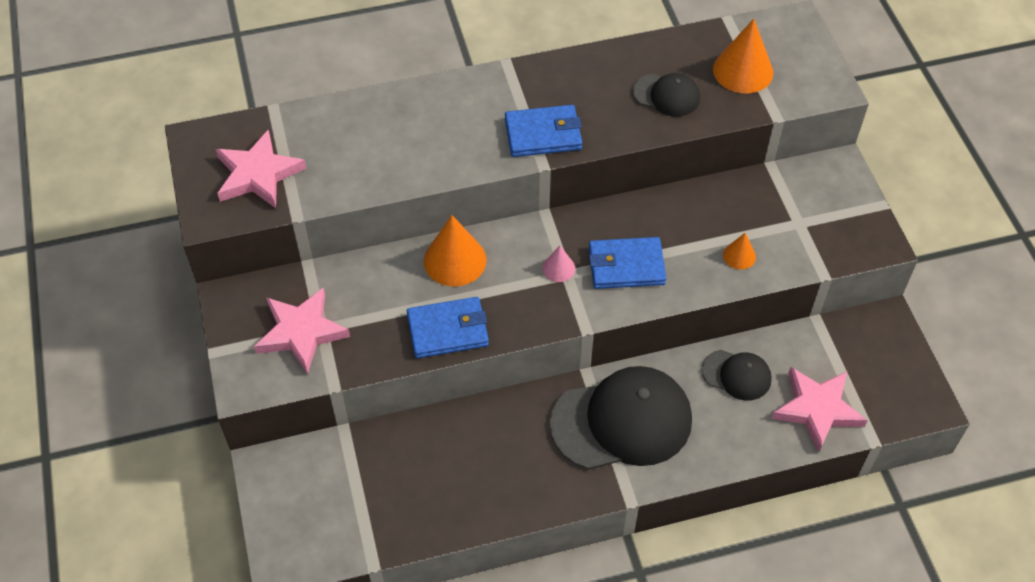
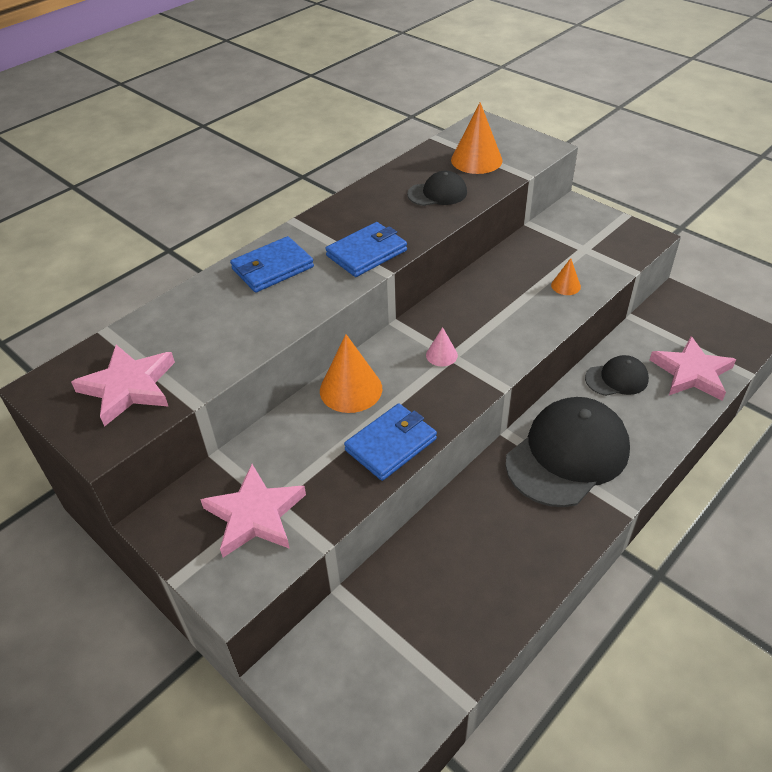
camera: 30 degrees left, 10 degrees down
(626, 266) = (492, 329): blue wallet -> blue wallet (272, 268)

